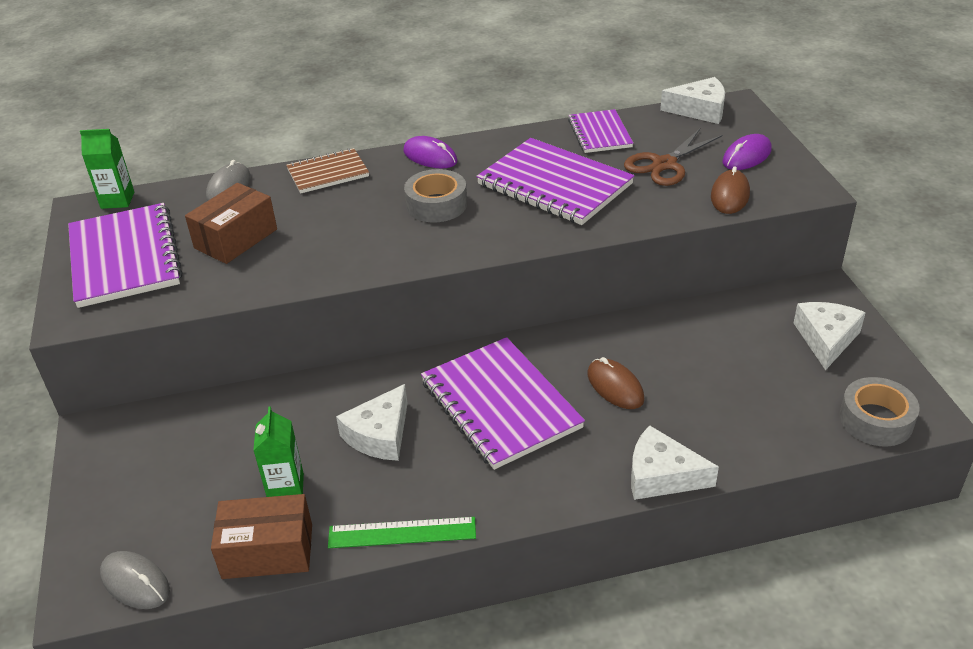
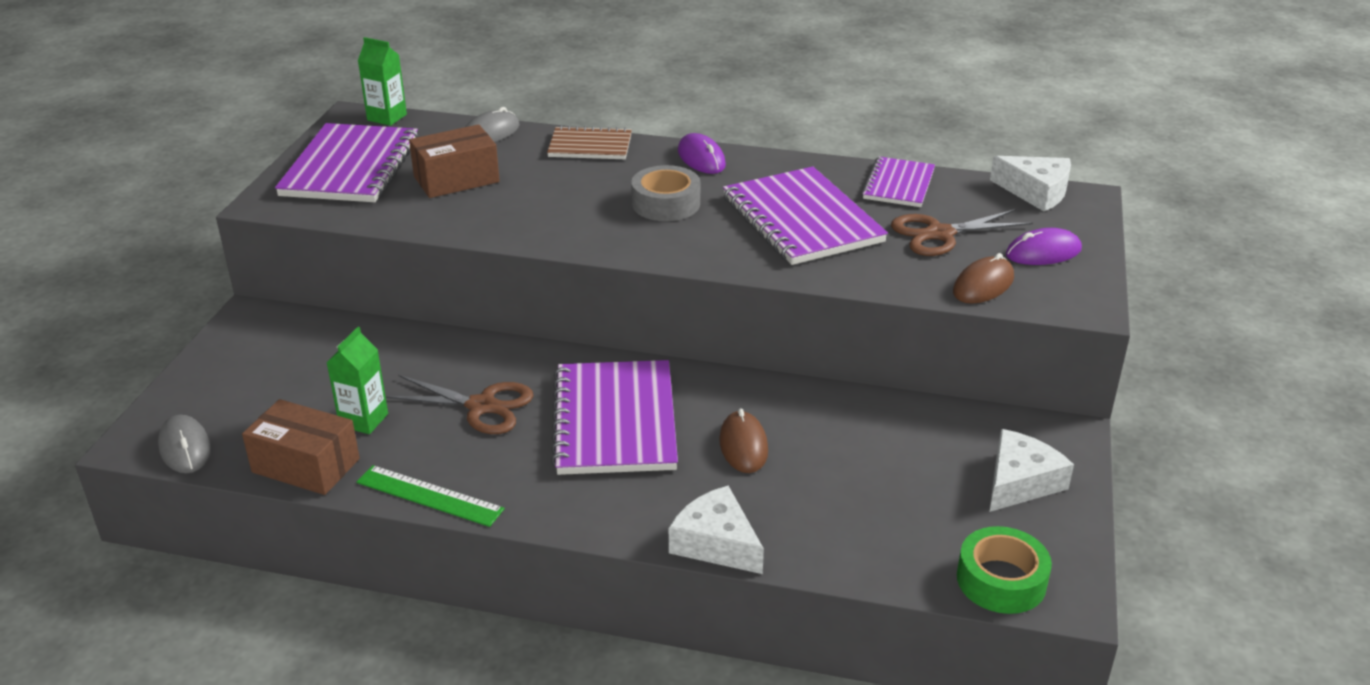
camera: 25 degrees right, 5 degrees down
(380, 435) = (481, 406): white cheese -> brown scissors
(876, 420) = (1001, 580): grey tape -> green tape

